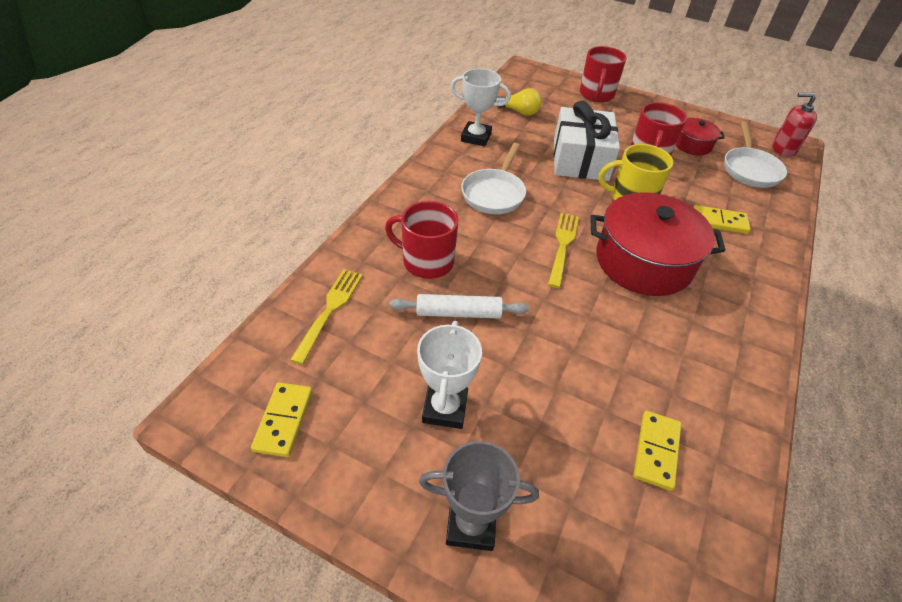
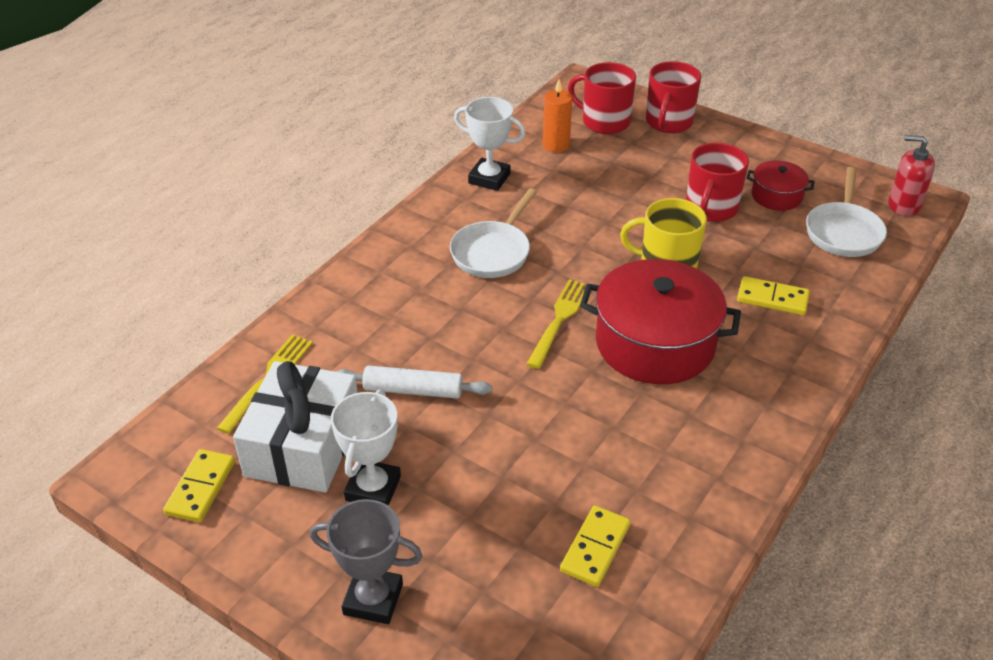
camera: 10 degrees right, 5 degrees down
(426, 261) = (390, 330): red mug -> red mug (604, 122)
(519, 112) = (556, 145): yellow light bulb -> orange candle
(580, 159) = (617, 211): white gift -> white gift (303, 445)

